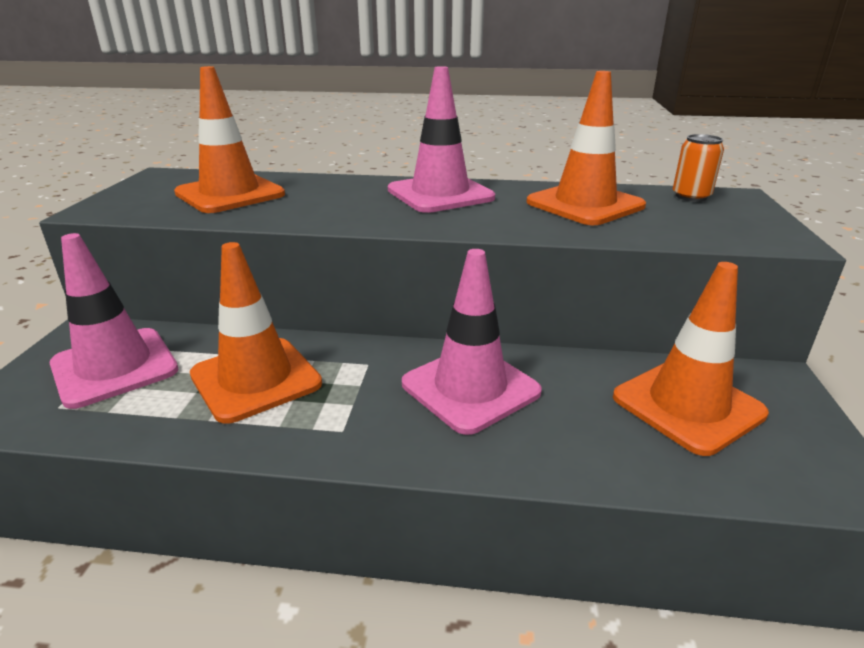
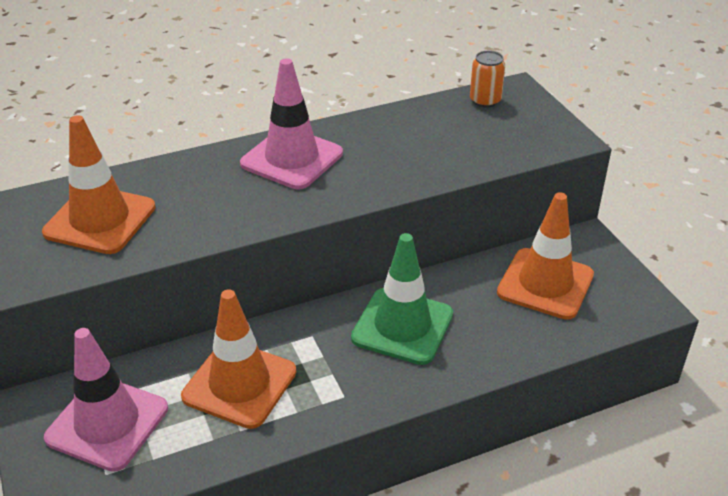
camera: 30 degrees left, 10 degrees up
(470, 388) = (402, 326): pink traffic cone -> green traffic cone
(585, 204) = (416, 137): orange traffic cone -> none

